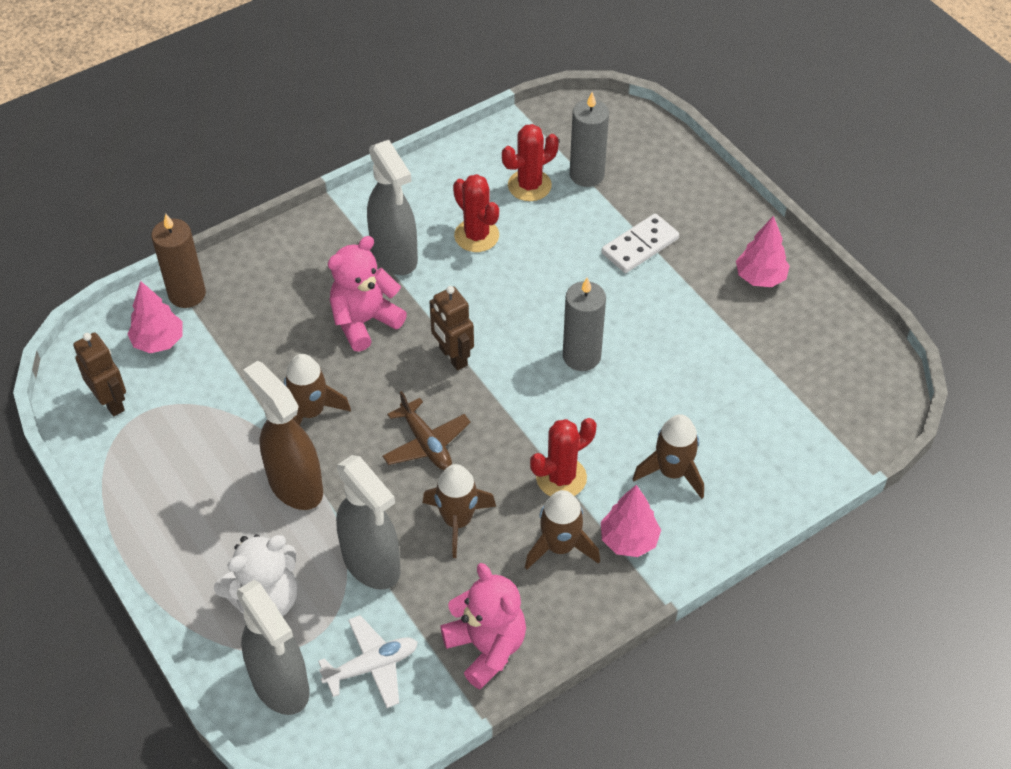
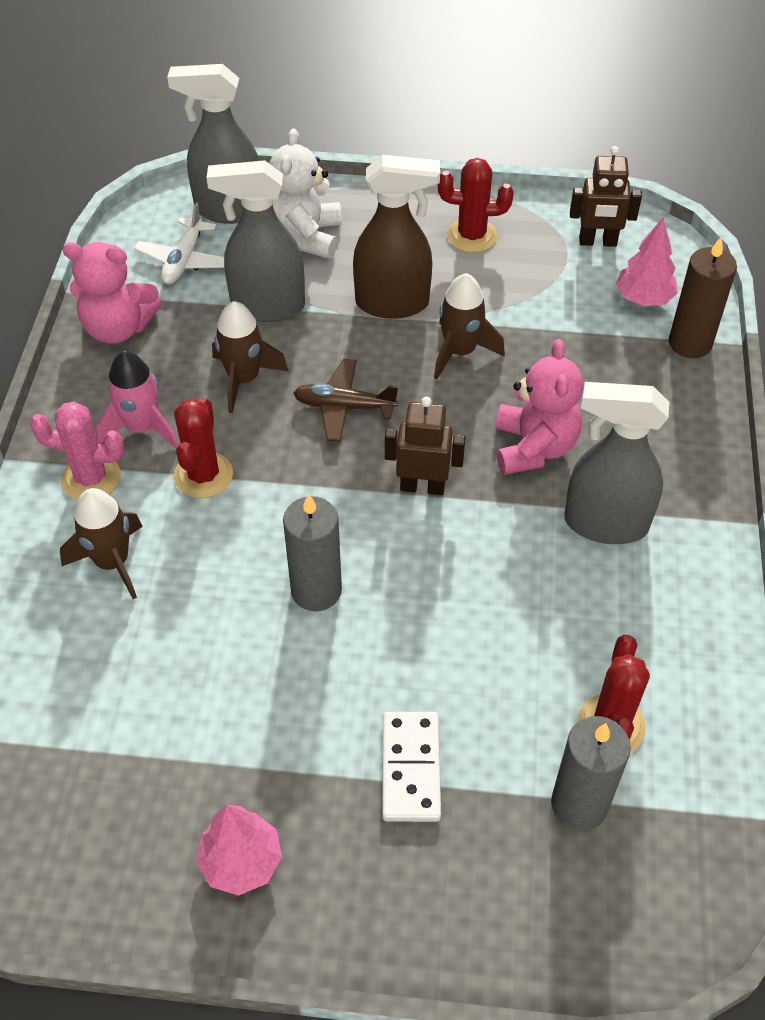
camera: 130 degrees right, 0 degrees up
(476, 235) = (572, 615): red cactus -> red cactus (471, 236)
(560, 546) = (142, 428): brown rocket -> pink rocket
(629, 540) = (91, 478): pink tree -> pink cactus

